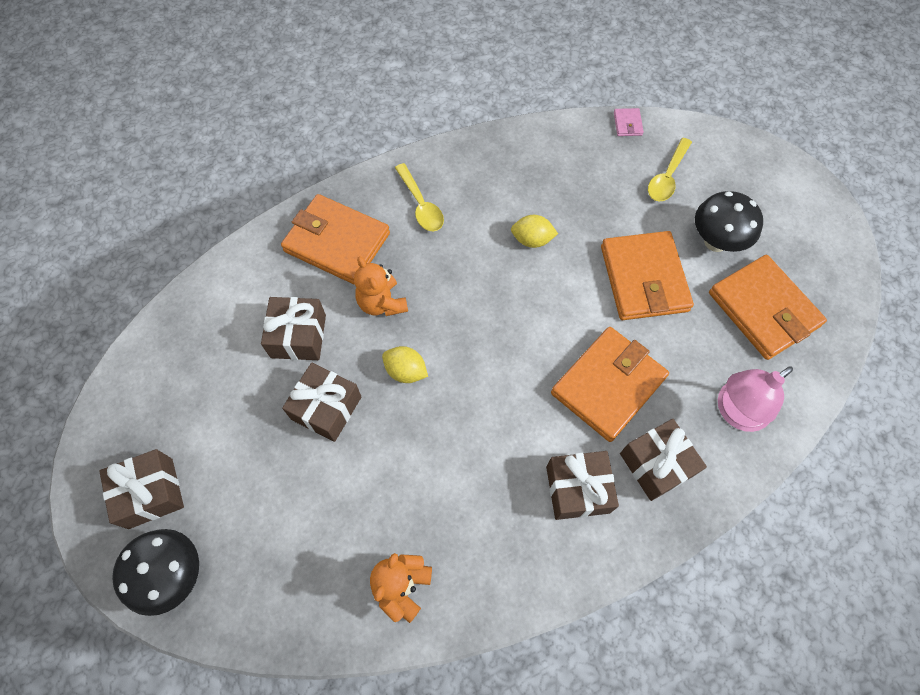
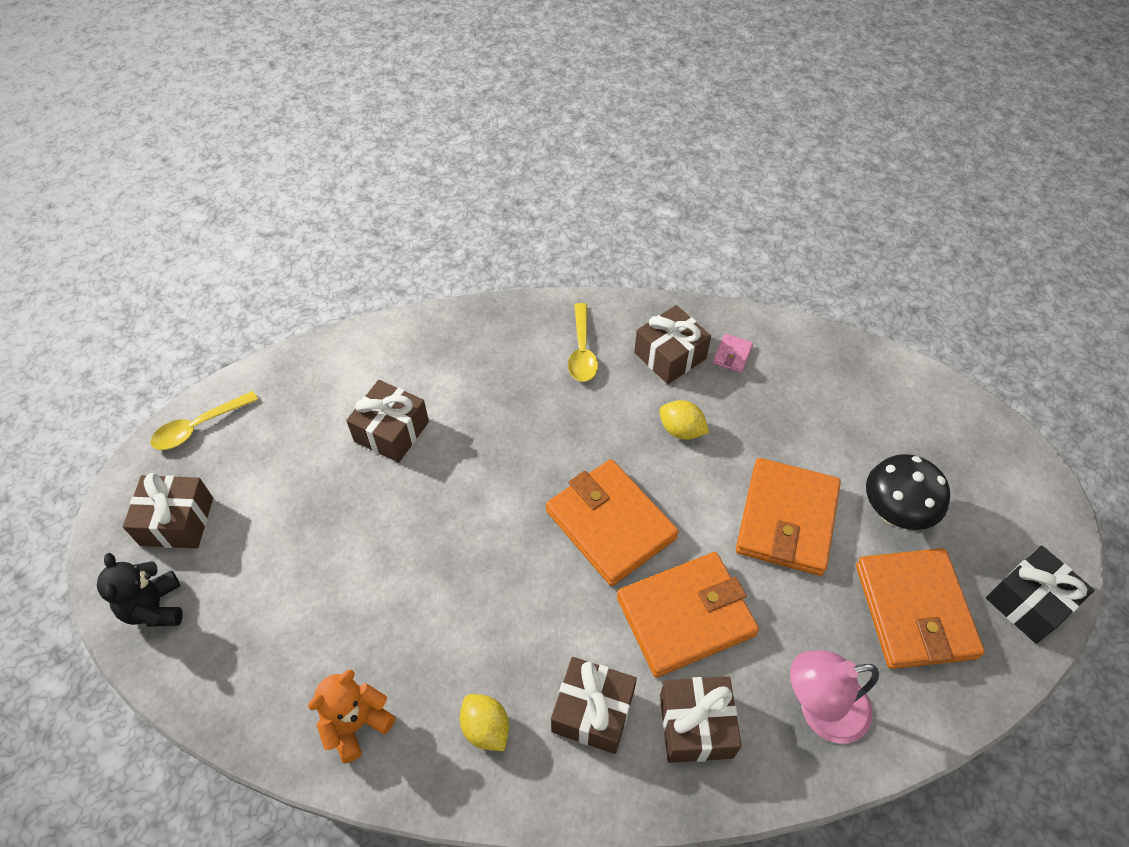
camera: 25 degrees right, 10 degrees down
(174, 574) = (154, 607): black mushroom -> black teddy bear
(326, 408) = (380, 512): brown gift -> brown gift (670, 356)
(337, 242) = (478, 356): orange wallet -> orange wallet (610, 524)
(382, 303) = (490, 432): orange teddy bear -> none
(406, 371) = (477, 509): yellow lemon -> yellow lemon (486, 728)
(627, 124) = (854, 349): pink wallet -> pink wallet (732, 355)
(667, 177) = (871, 422): yellow spoon -> yellow spoon (199, 427)
(834, 270) = (1029, 602): none -> black gift

